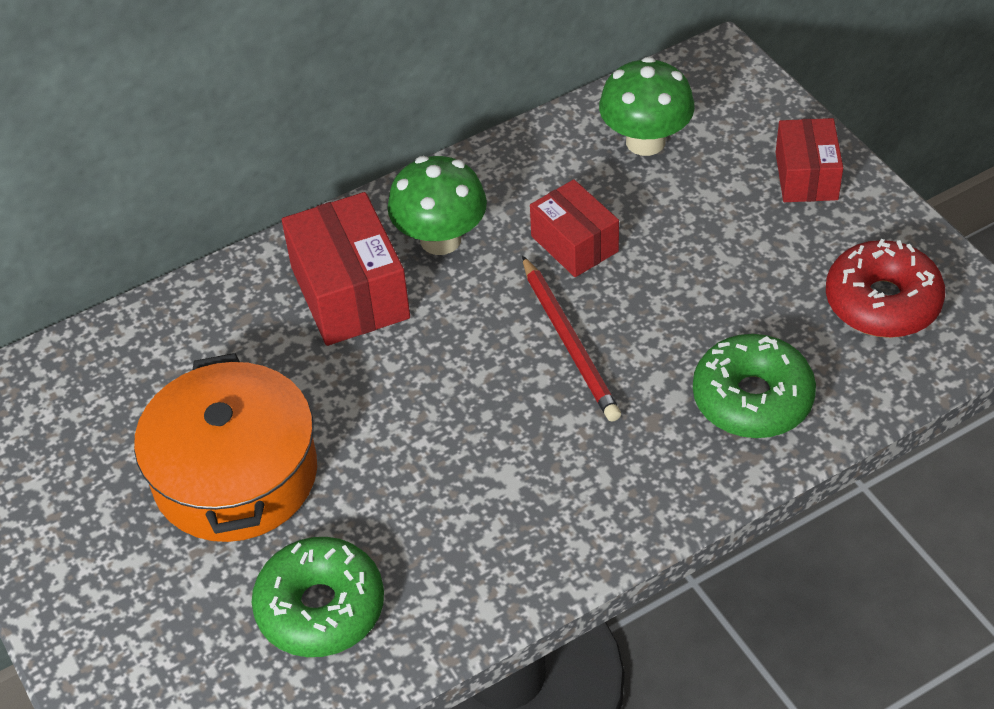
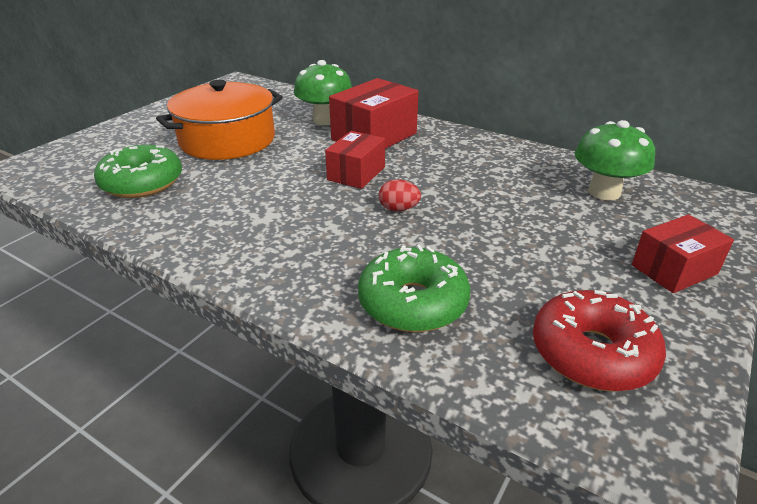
camera: 60 degrees right, 15 degrees down
(440, 239) = (438, 149): green mushroom -> green mushroom (325, 120)
(569, 342) = (398, 209): red pencil -> red egg
(574, 244) = (483, 190): red box -> red box (356, 173)

